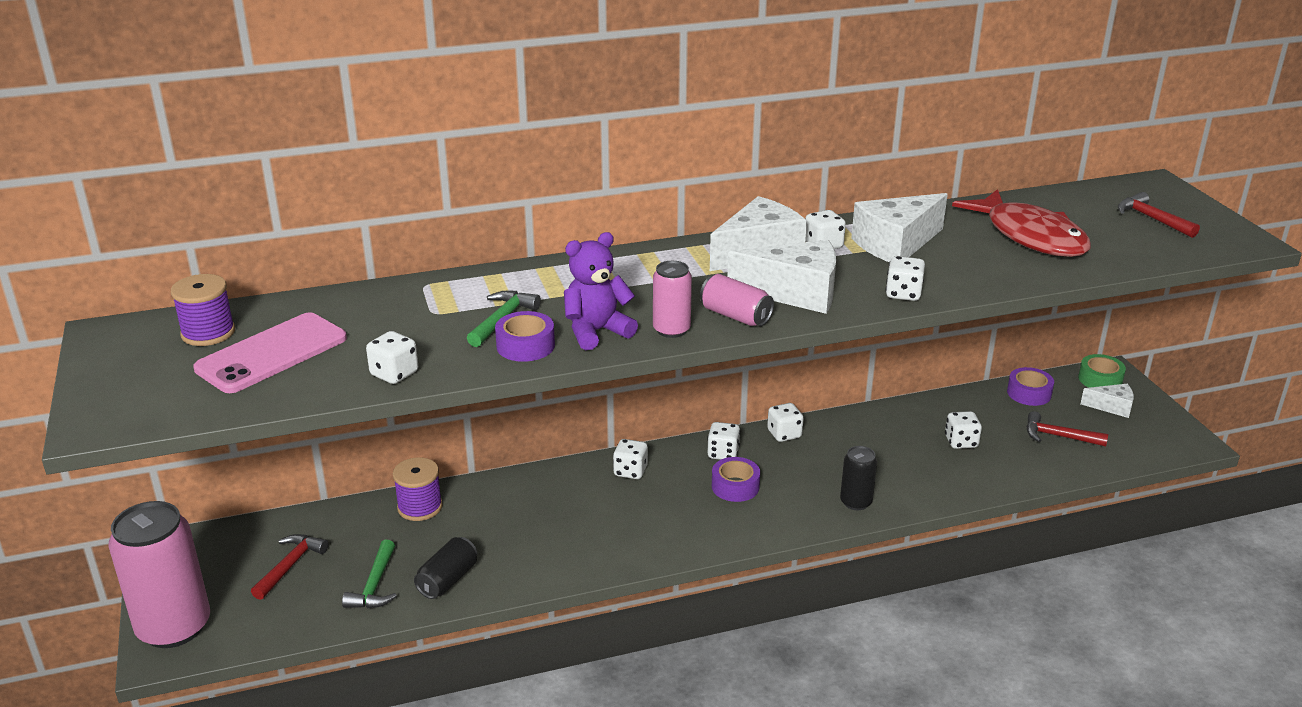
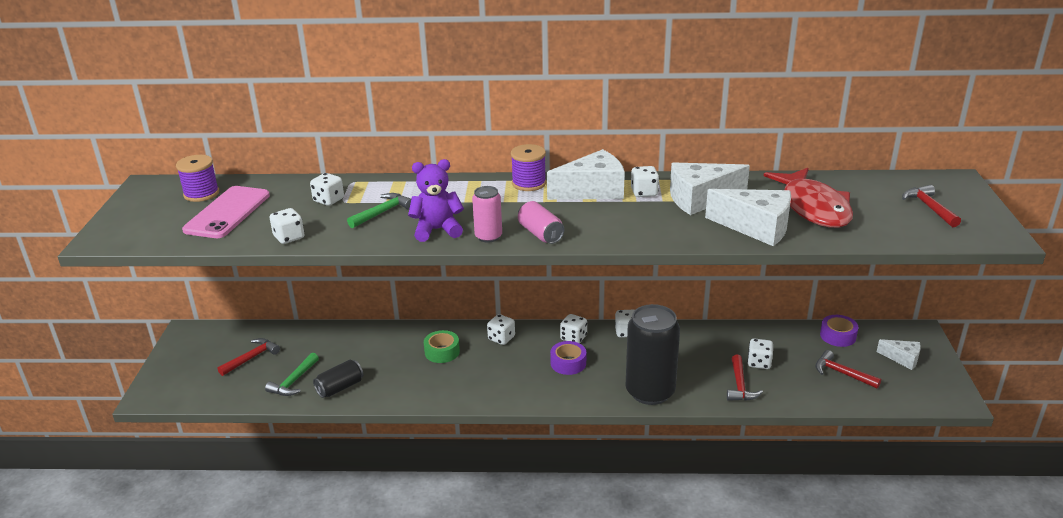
camera: 20 degrees right, 0 degrees up
(174, 627) = (165, 382): pink can -> none
(272, 353) = (227, 212): pink phone -> pink phone turned 45 degrees counterclockwise
(420, 507) = (350, 336): purple spool -> purple spool (529, 183)
(525, 346) = (384, 232): purple tape -> none
(795, 293) = (596, 224): white cheese -> white cheese (756, 227)
(856, 502) = (650, 392): black can -> black can, size x2.00
(903, 294) = (676, 236): white dice -> white dice (328, 200)
(955, 473) = (740, 385): none -> red hammer
(1100, 379) = (905, 335): green tape -> green tape (442, 352)

